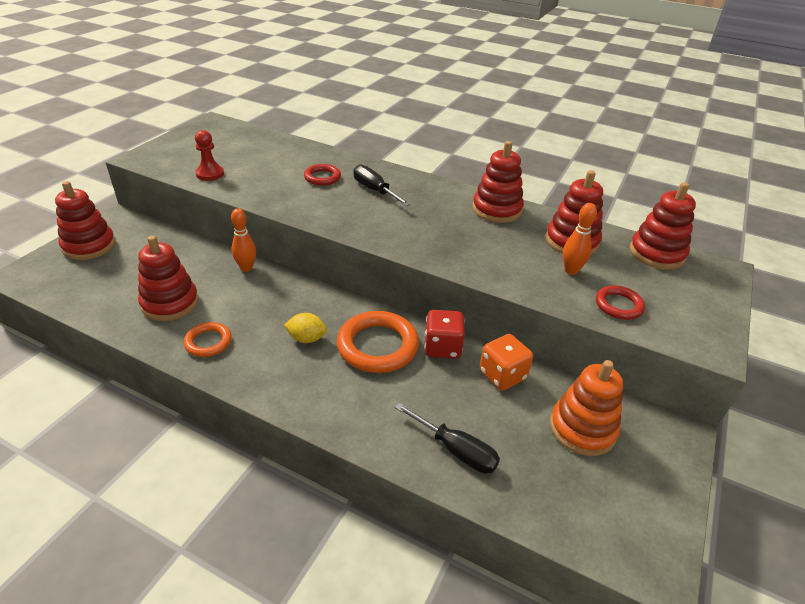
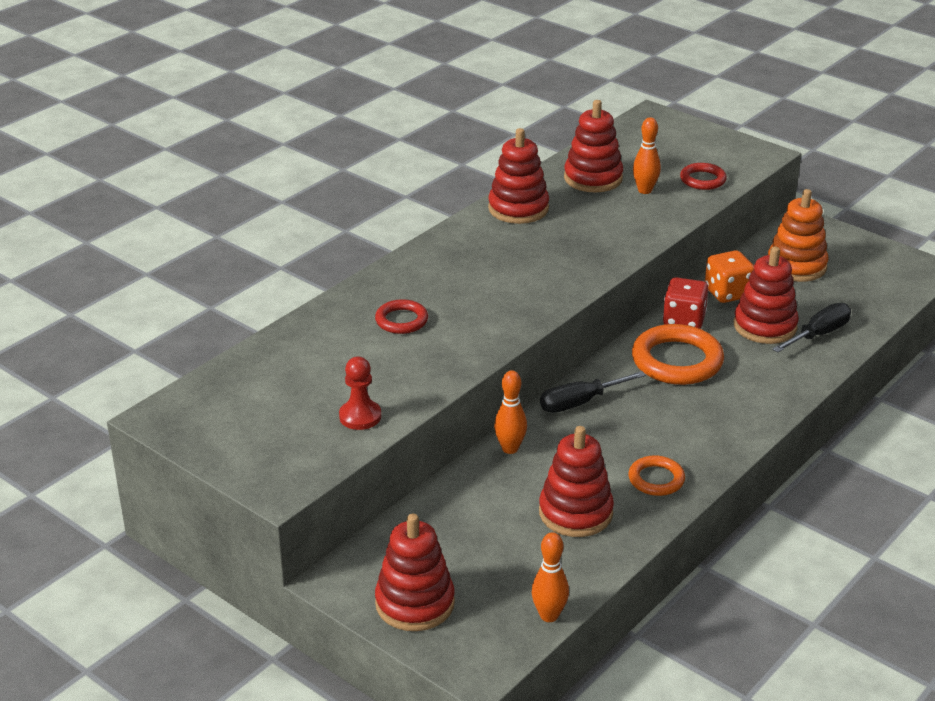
camera: 75 degrees left, 5 degrees down
(60, 299) = (549, 615): none -> orange bowling pin
(306, 338) = (659, 407): yellow lemon -> none
(375, 190) = (449, 283): black screwdriver -> black screwdriver (580, 403)
(656, 254) = (623, 139): red stacking toy -> red stacking toy (765, 326)

